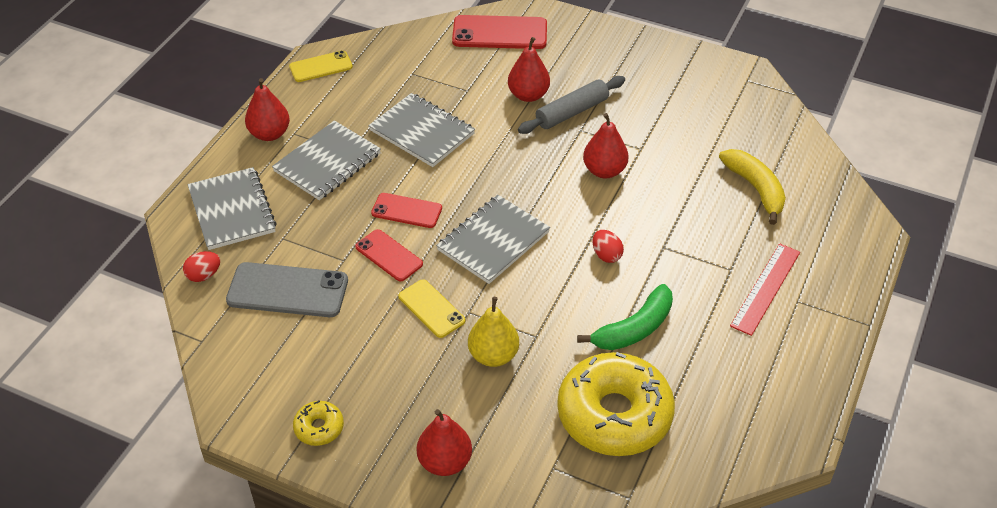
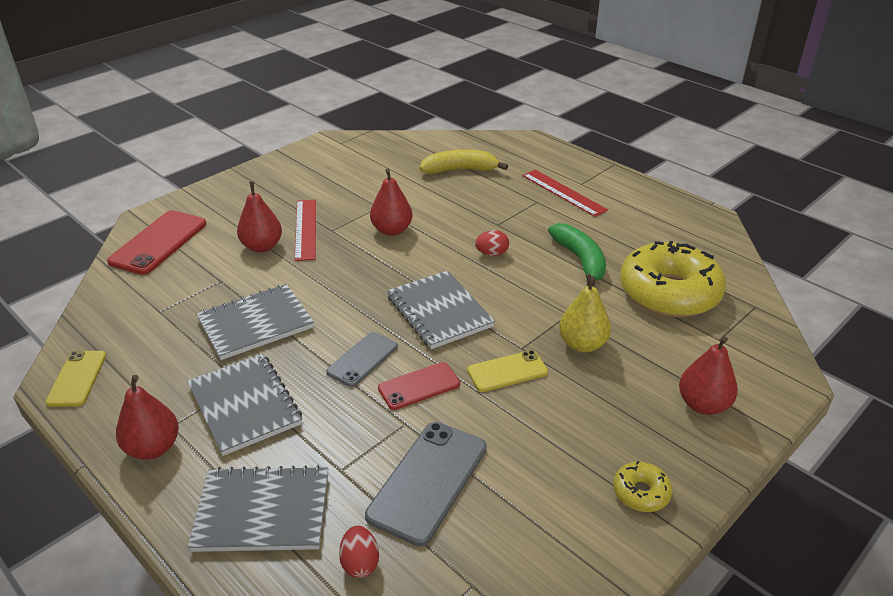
camera: 70 degrees left, 10 degrees down
(406, 211) = (362, 359): red phone -> grey phone
(572, 112) = (306, 229): grey rolling pin -> red ruler

